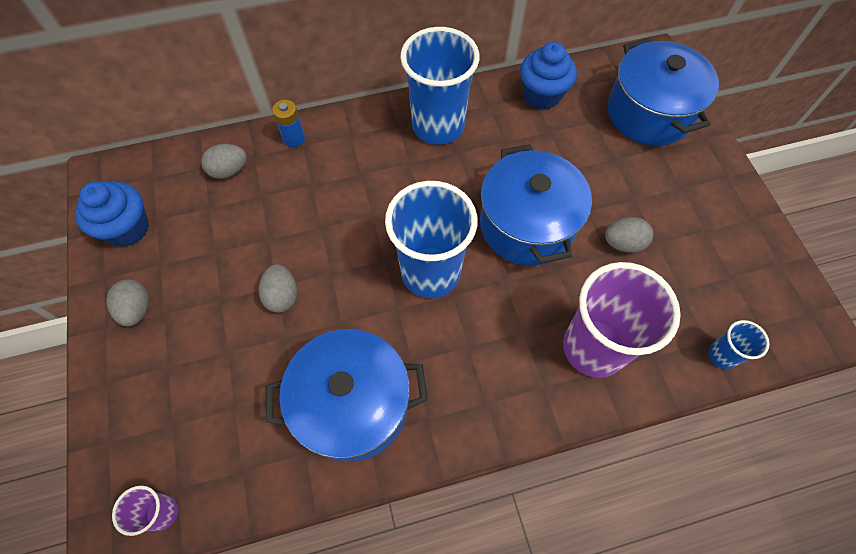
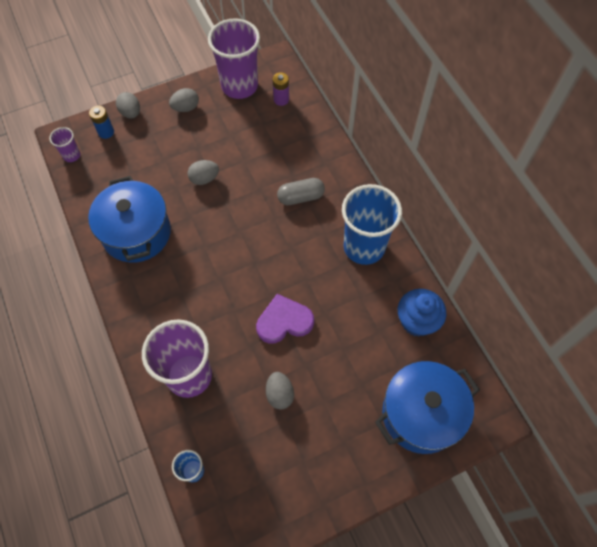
camera: 80 degrees right, 0 degrees up
(128, 228) = (239, 86): blue cupcake -> purple cup
(177, 179) = (281, 99): none -> purple battery
(229, 170) = (293, 125): grey egg -> grey egg (131, 113)
(294, 138) = (329, 156): blue battery -> blue battery (106, 132)
(348, 180) = (301, 197): none -> grey capsule
(430, 272) = (234, 262): blue cup -> none
(527, 225) = (284, 321): blue pot -> purple heart

